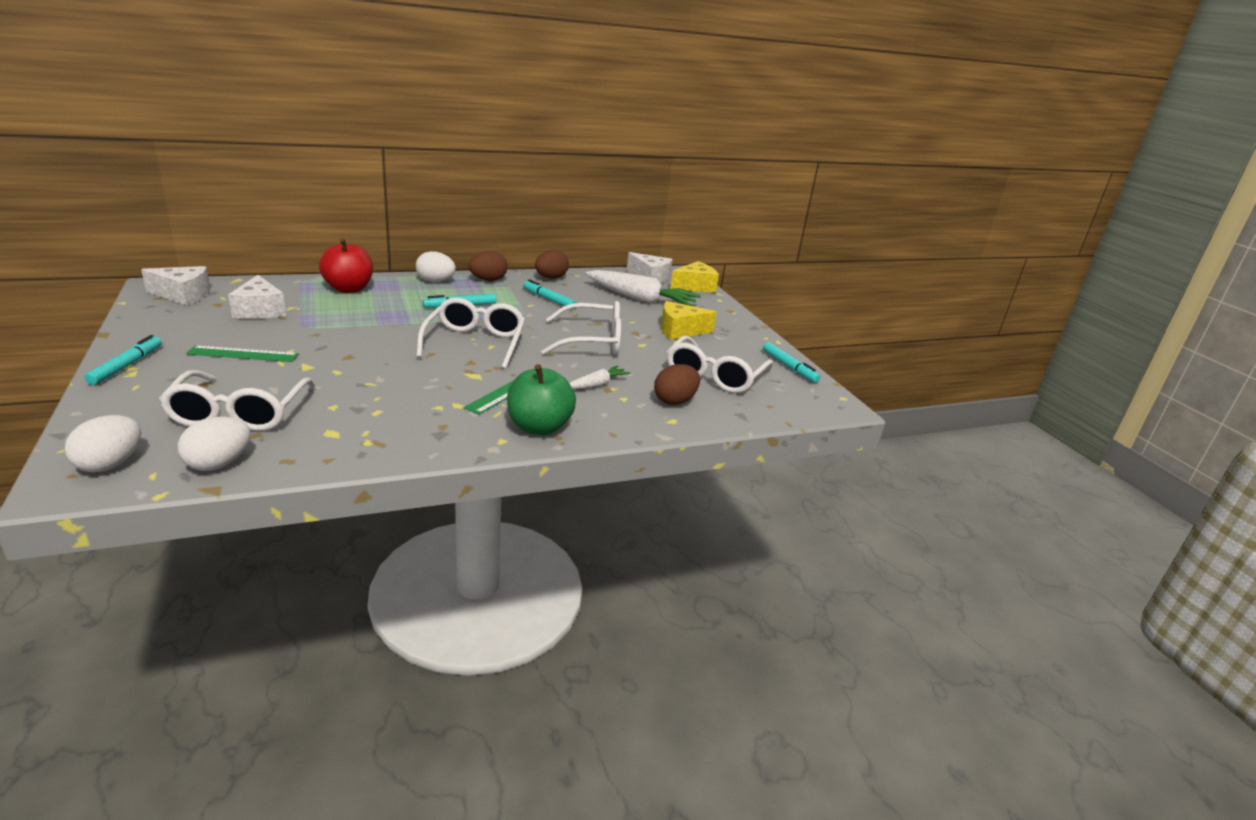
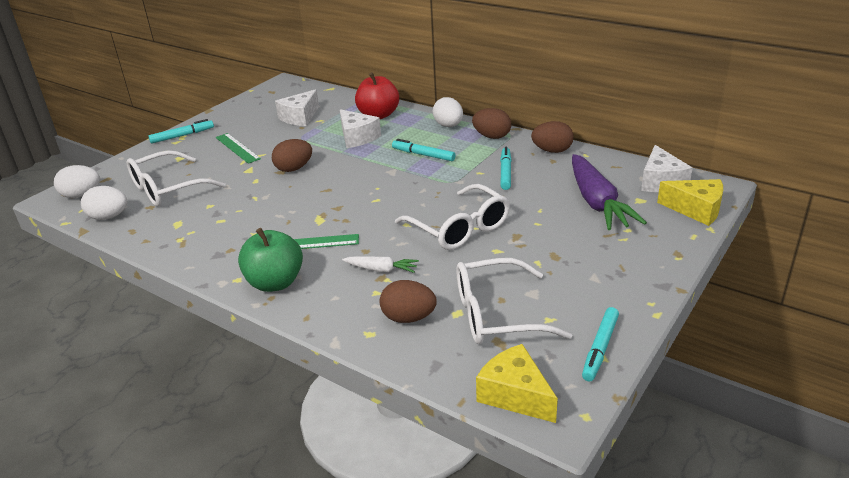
camera: 60 degrees right, 5 degrees up
(183, 295) = (284, 93): white cheese -> white cheese (357, 137)
(358, 350) = (294, 169): none -> brown egg
(475, 343) = (370, 192): white glasses -> none
(640, 299) = (597, 202): white carrot -> purple carrot
(680, 330) = (565, 252): yellow cheese -> yellow cheese (515, 395)

